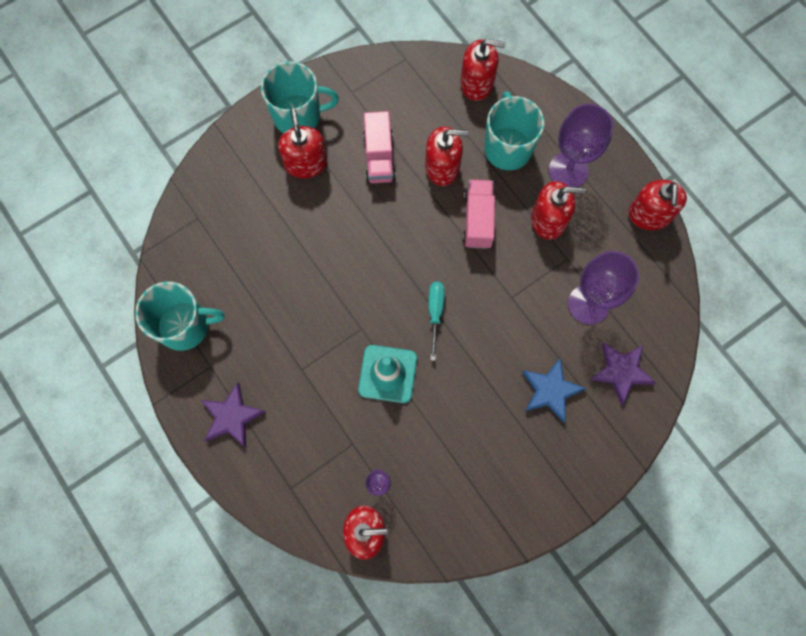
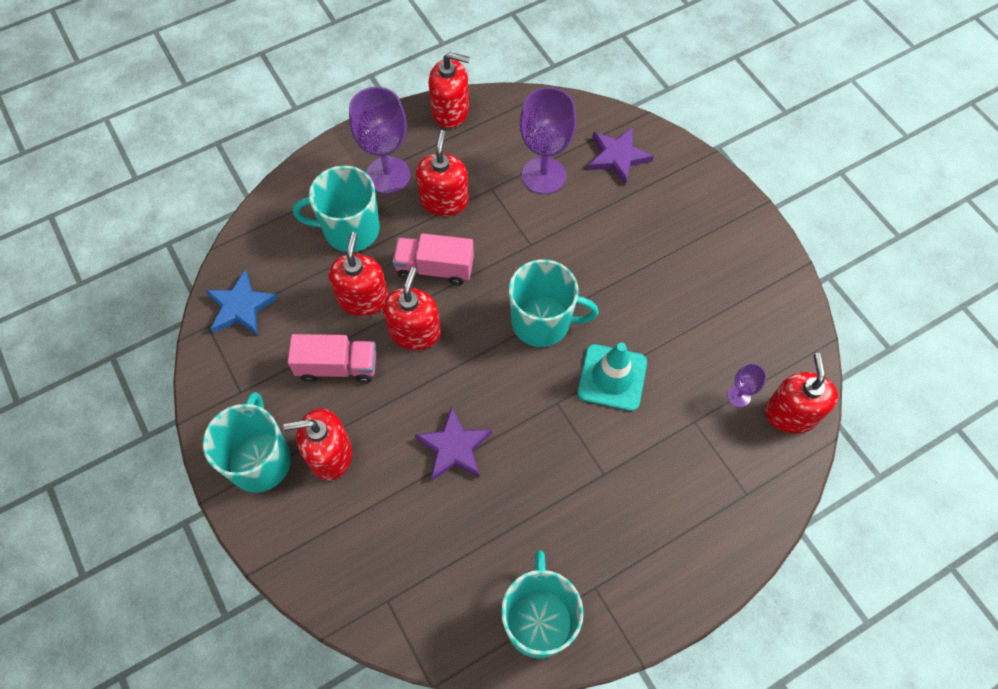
camera: 85 degrees left, 10 degrees down
(232, 417) = (660, 561): purple star -> purple star (454, 447)
(435, 313) = (542, 322): turquoise screwdriver -> turquoise mug
(477, 83) = (260, 252): red soap dispenser -> red soap dispenser (414, 331)
(550, 390) = (635, 220): blue star -> blue star (241, 307)

